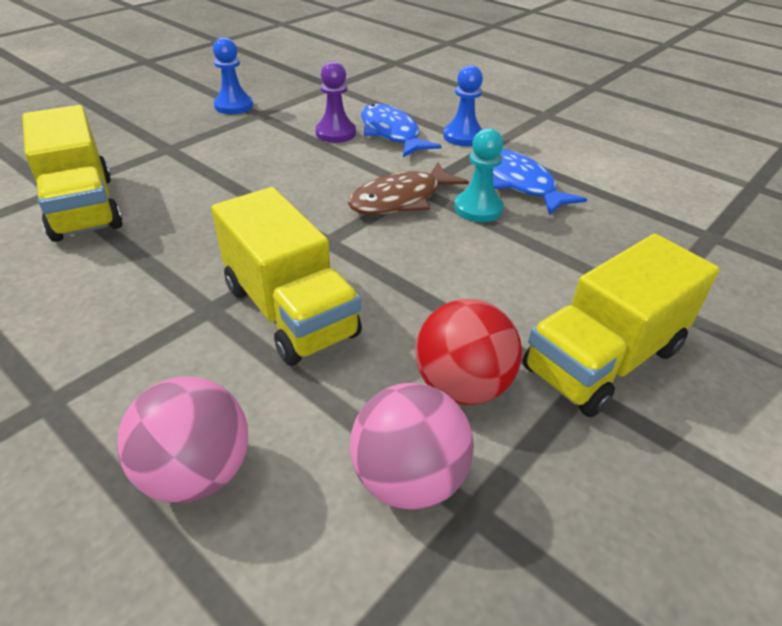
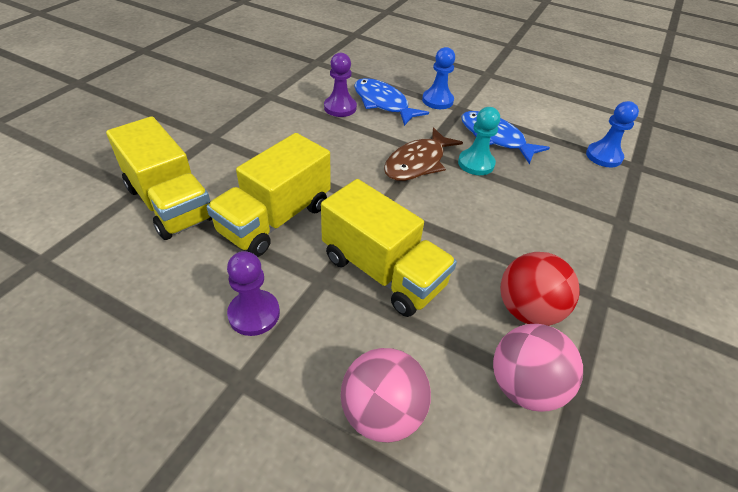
camera: 15 degrees left, 5 degrees up
(106, 333) = (254, 314): none -> purple pawn
(233, 106) = (244, 90): blue pawn -> blue pawn (603, 156)
(603, 359) = (607, 273): yellow truck -> yellow truck (275, 219)

